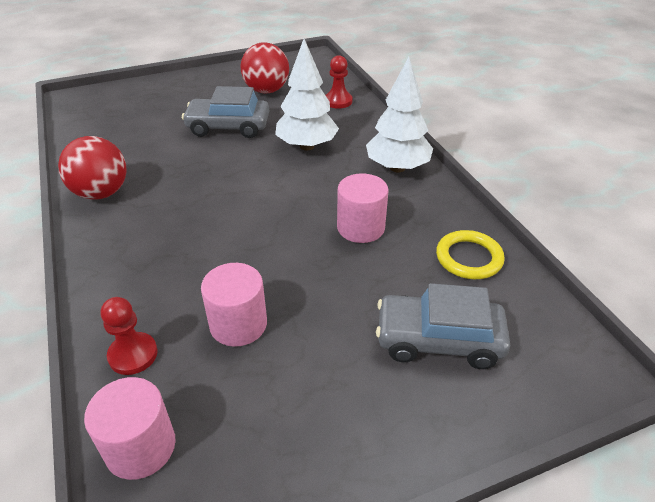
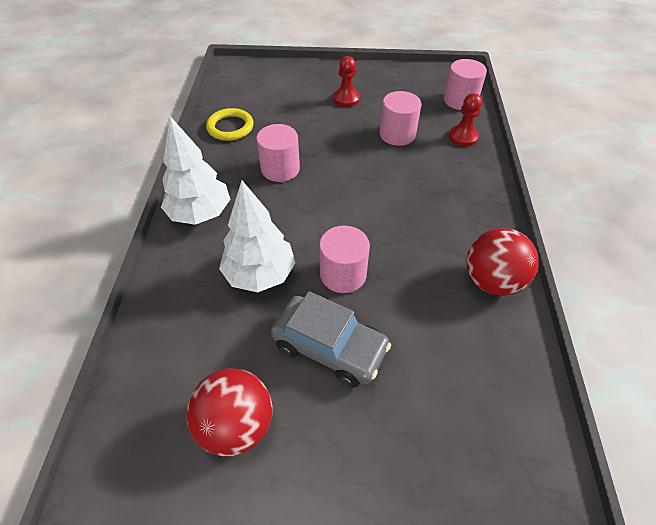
camera: 155 degrees left, 10 degrees up
(238, 163) = (343, 274): none -> pink cylinder
(338, 101) = (162, 349): red pawn -> red pawn (346, 99)
(438, 340) = (292, 97): grey car -> none

